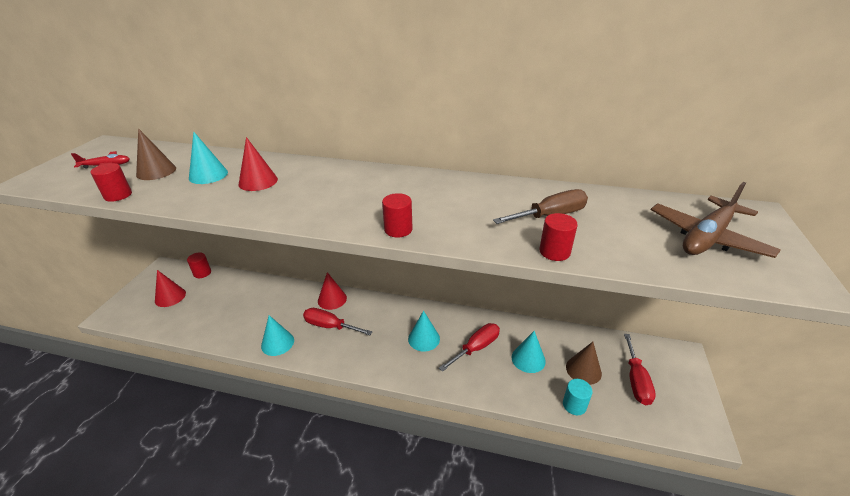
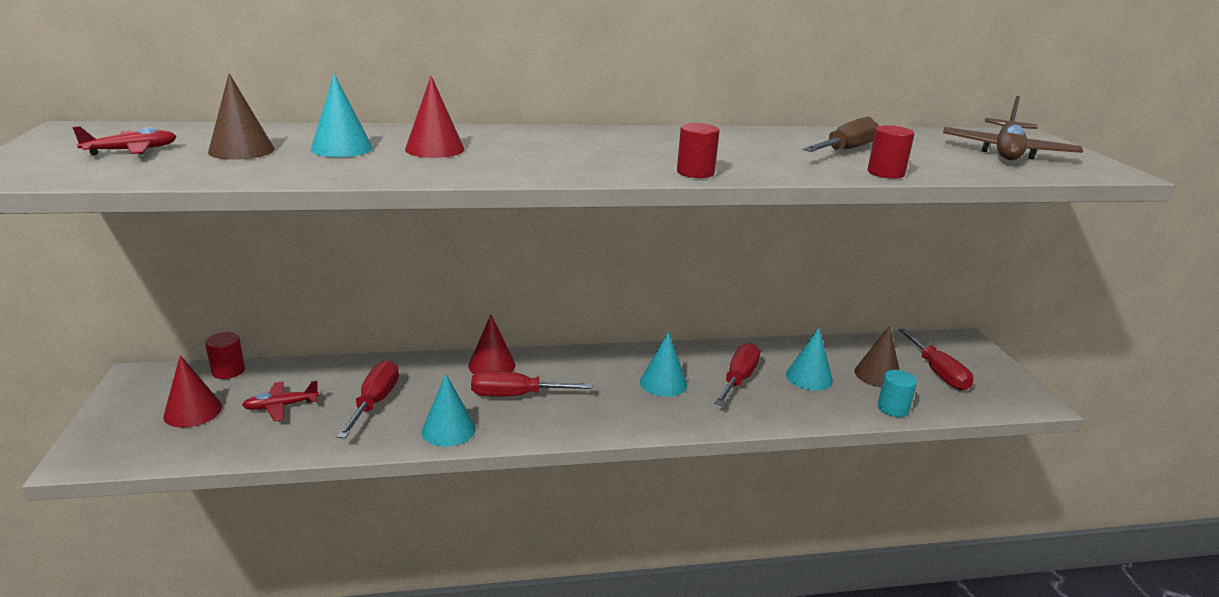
camera: 25 degrees left, 10 degrees down
(118, 195) = (219, 176): red cylinder -> none
(209, 303) = (281, 406): none -> red plane
(254, 312) = (375, 402): none -> red screwdriver

